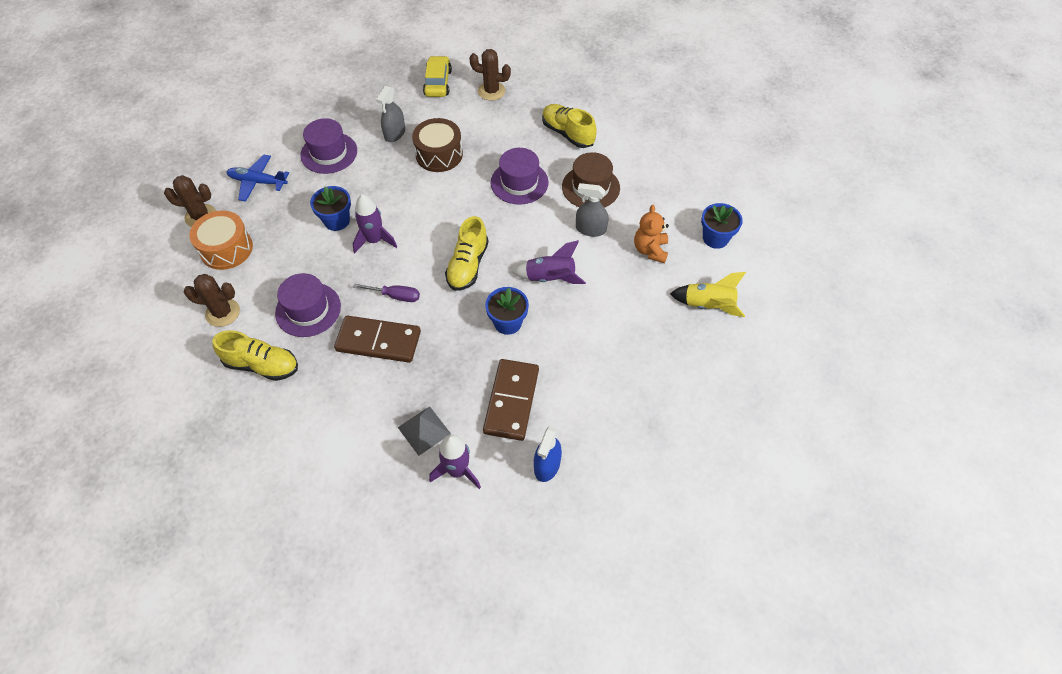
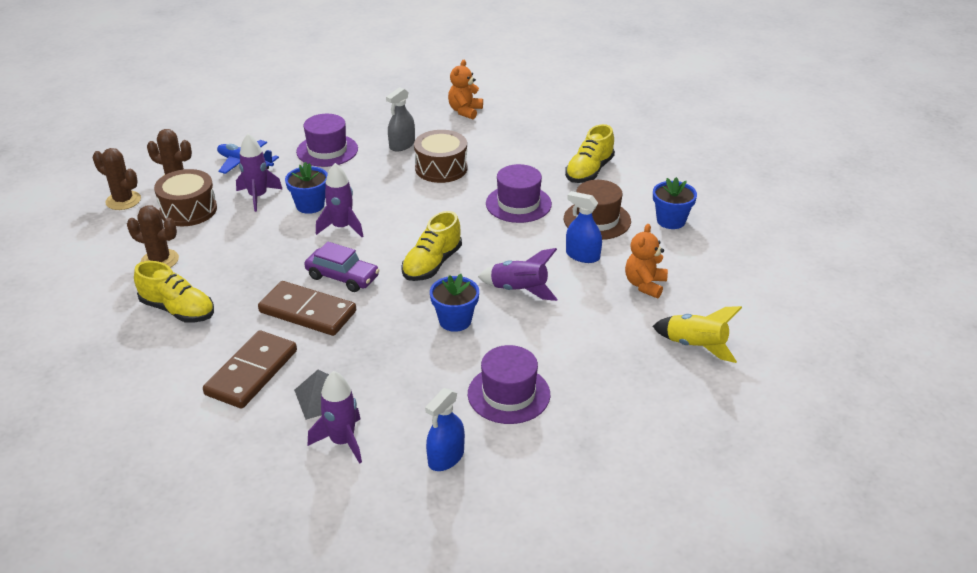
camera: 15 degrees right, 20 degrees down
(226, 249) = (188, 210): orange drum -> brown drum
(285, 220) = (258, 197): none -> purple rocket
(308, 309) = (246, 273): purple hat -> purple hat (509, 394)
(395, 296) = (342, 277): purple screwdriver -> purple car
(438, 83) = (465, 111): yellow car -> orange teddy bear
(491, 91) = (519, 125): brown cactus -> brown cactus (123, 201)
(511, 401) = (430, 390): brown domino -> brown domino (251, 372)
(567, 133) = (589, 171): yellow shoe -> yellow shoe turned 120 degrees counterclockwise
(590, 229) = (582, 255): grey spray bottle -> blue spray bottle
(715, 238) = (727, 287): blue flower pot -> blue flower pot (671, 221)

